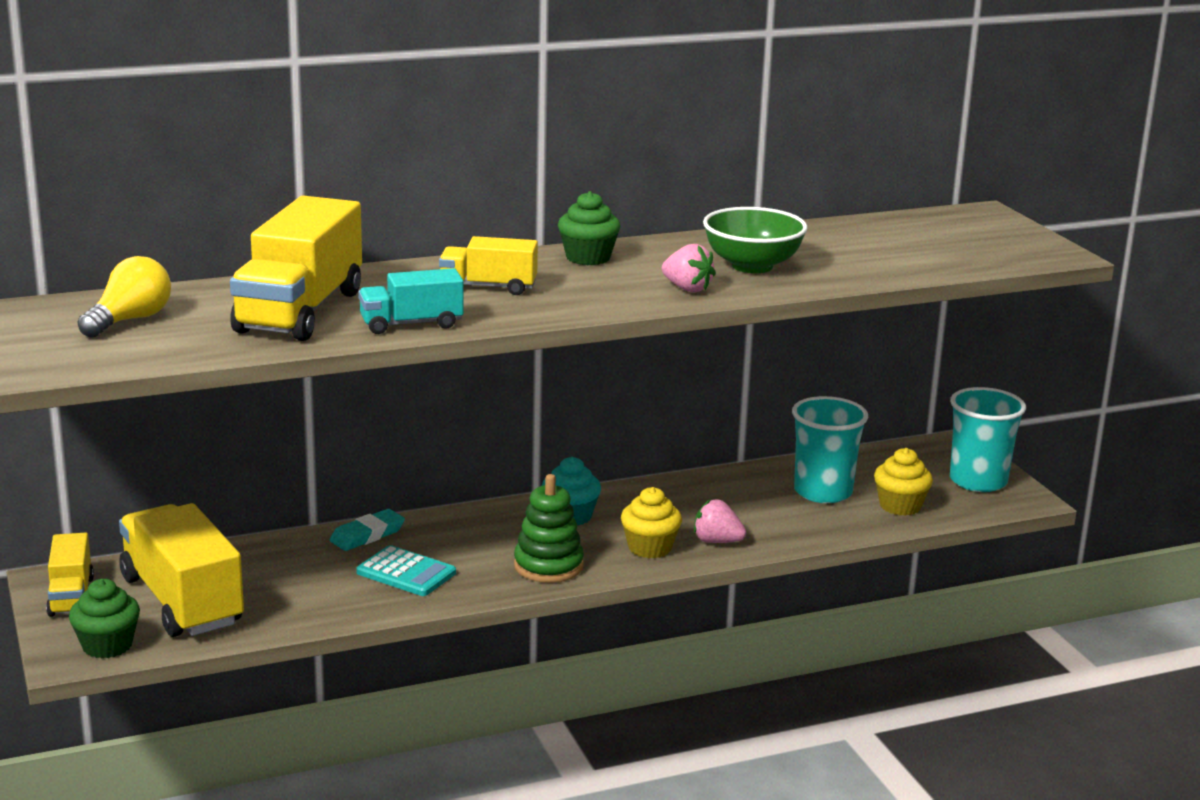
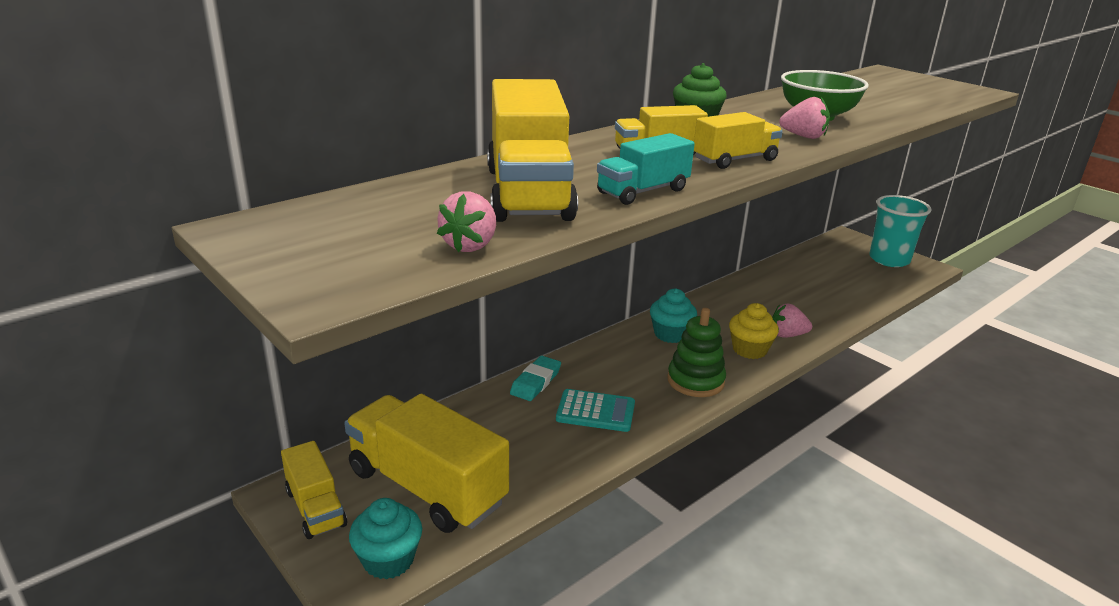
camera: 20 degrees left, 5 degrees up
(107, 645) = (388, 560): green cupcake -> turquoise cupcake
(130, 320) = (369, 224): yellow light bulb -> none
(193, 349) = (470, 245): none -> pink strawberry
(559, 305) = (735, 160): none -> yellow truck
(823, 492) = (811, 284): turquoise cup -> none
(900, 506) = (866, 285): yellow cupcake -> none

